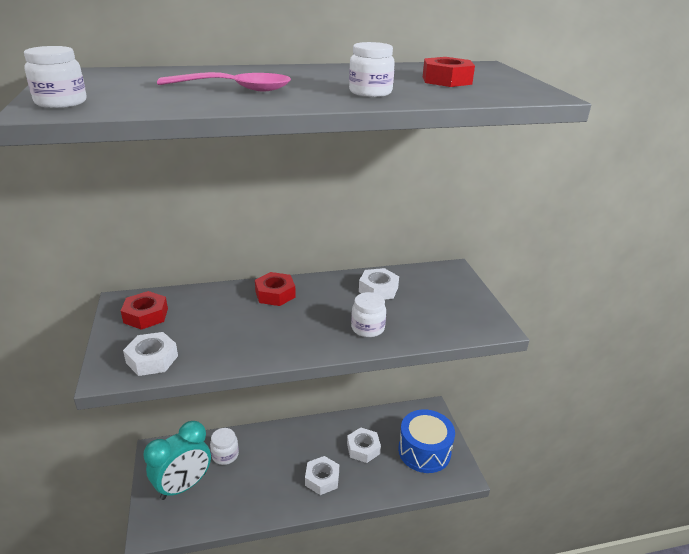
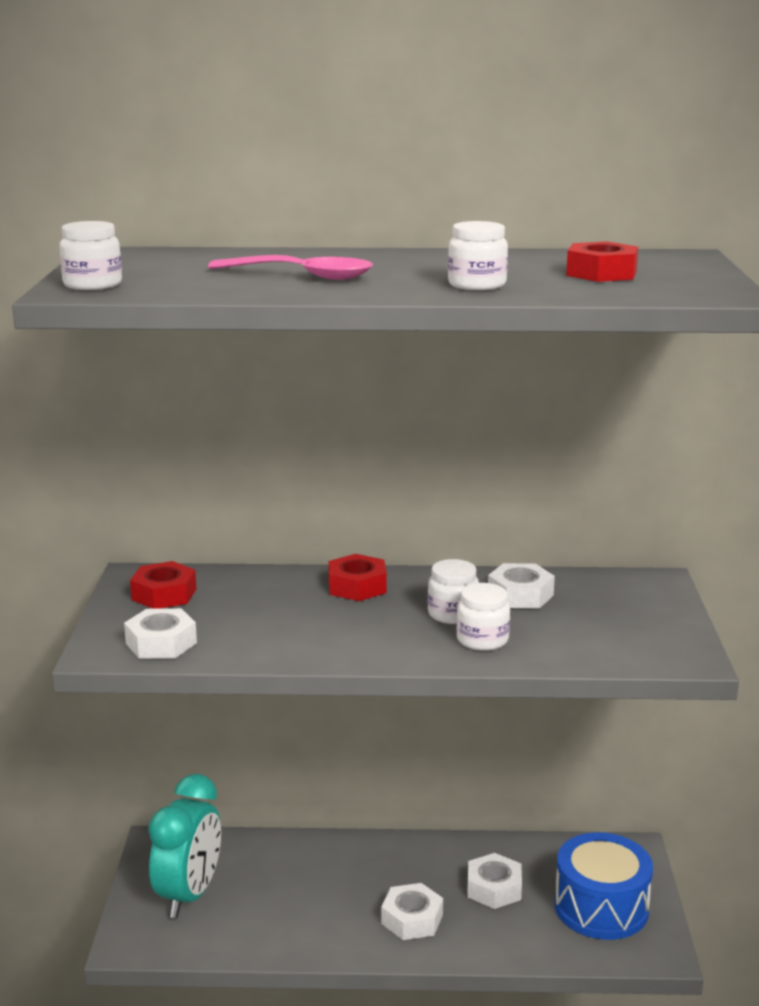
camera: 15 degrees right, 10 degrees down
(183, 486) = (189, 895): turquoise clock -> turquoise clock turned 45 degrees counterclockwise
(225, 455) = (263, 864): white jar -> white jar (452, 614)

